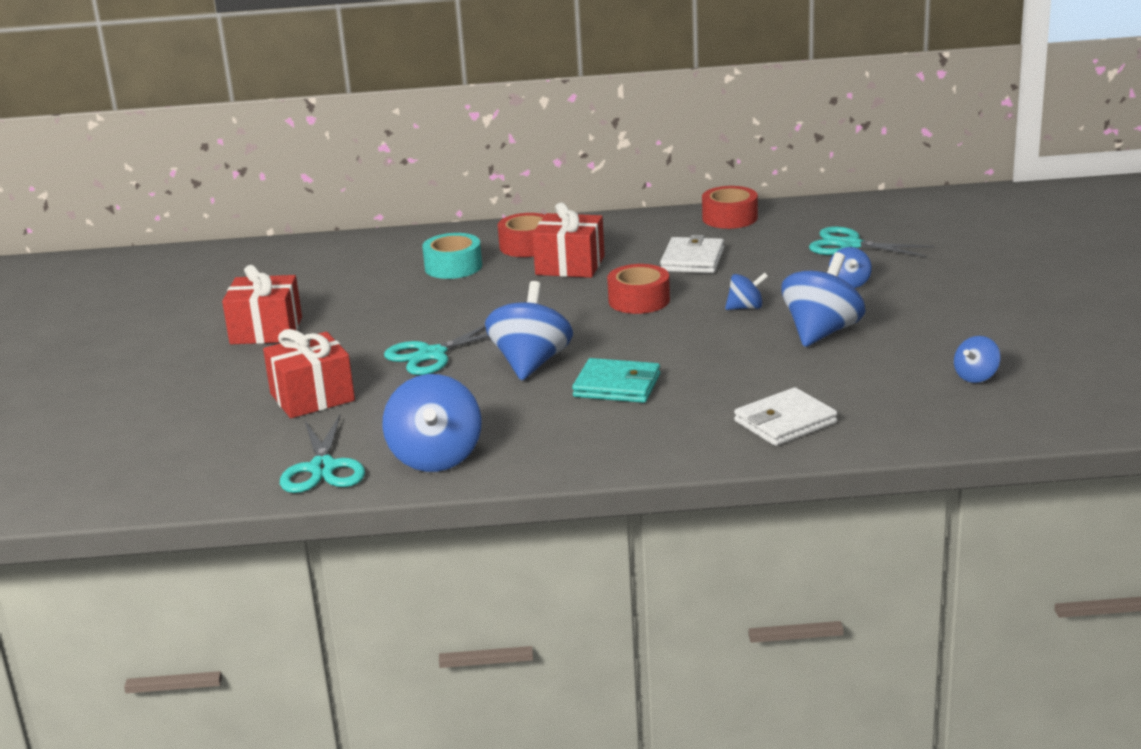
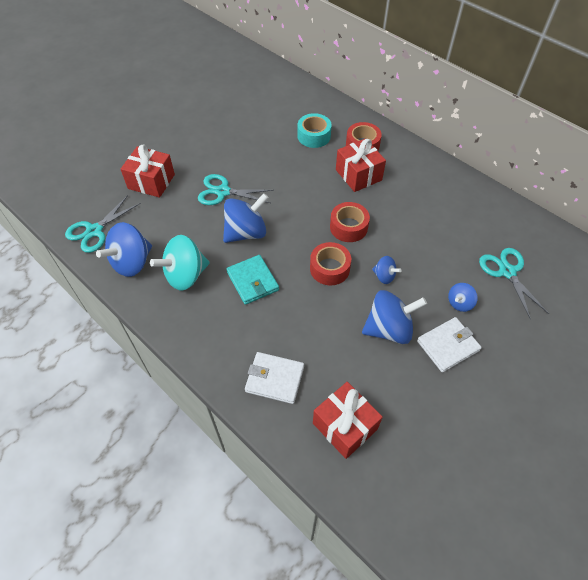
camera: 45 degrees right, 30 degrees up
(266, 331) = (196, 123): red gift -> red gift (345, 426)
(528, 427) = (185, 275): none -> turquoise spinning top
(692, 260) = (415, 217): white wallet -> white wallet (448, 346)
(729, 218) = (480, 198): red tape -> red tape (329, 268)
(976, 377) = (406, 440): blue spinning top -> none

